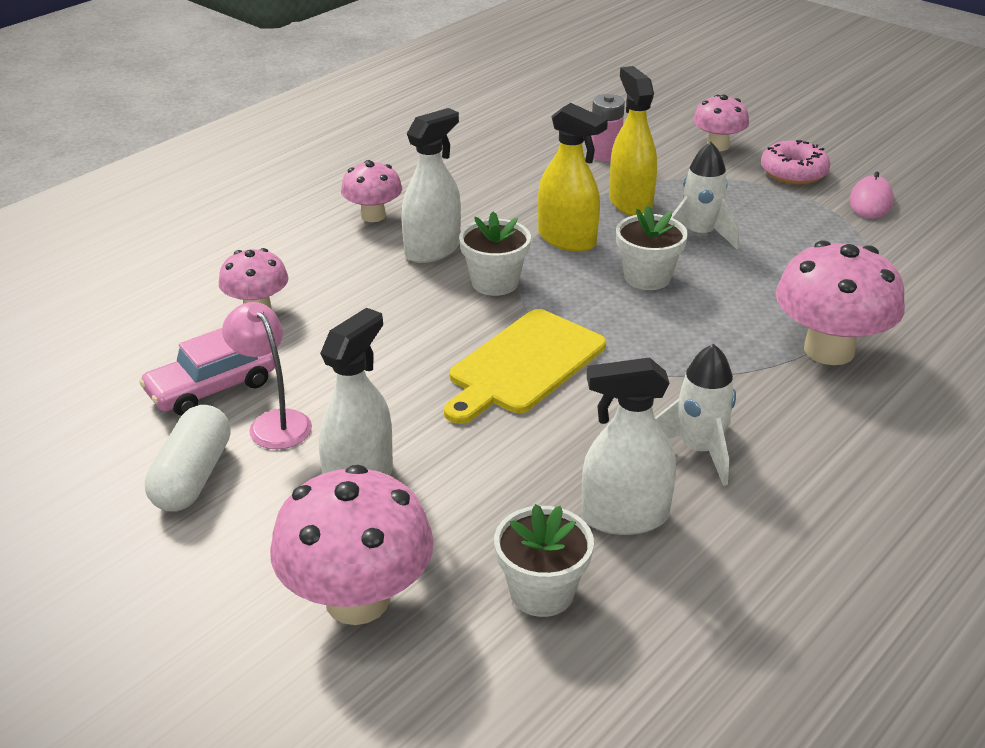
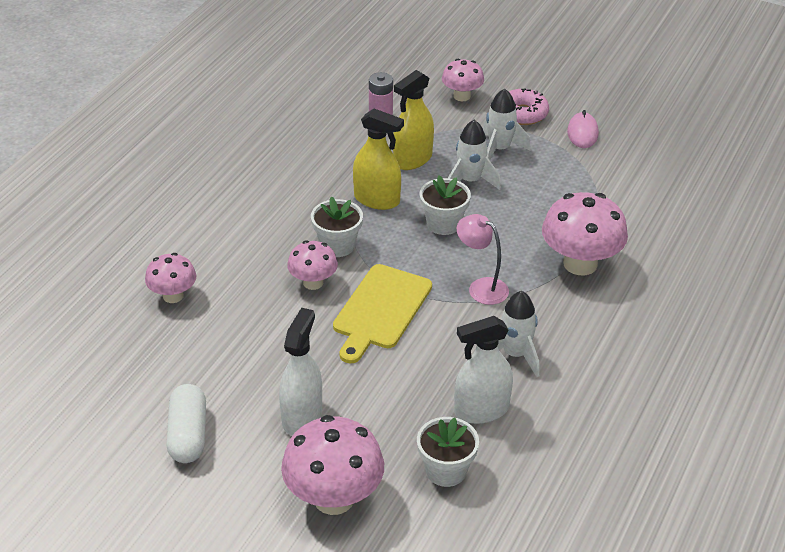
camera: 15 degrees left, 5 degrees up
(212, 387) = (169, 365): pink car -> none
(274, 422) = (225, 385): pink lamp -> pink lamp (481, 287)
(373, 216) = (225, 200): pink mushroom -> pink mushroom (313, 283)
(432, 249) = (282, 224): white spray bottle -> none
(630, 203) = (412, 159): yellow spray bottle -> yellow spray bottle turned 105 degrees counterclockwise
(750, 206) = (499, 149): none -> white rocket

